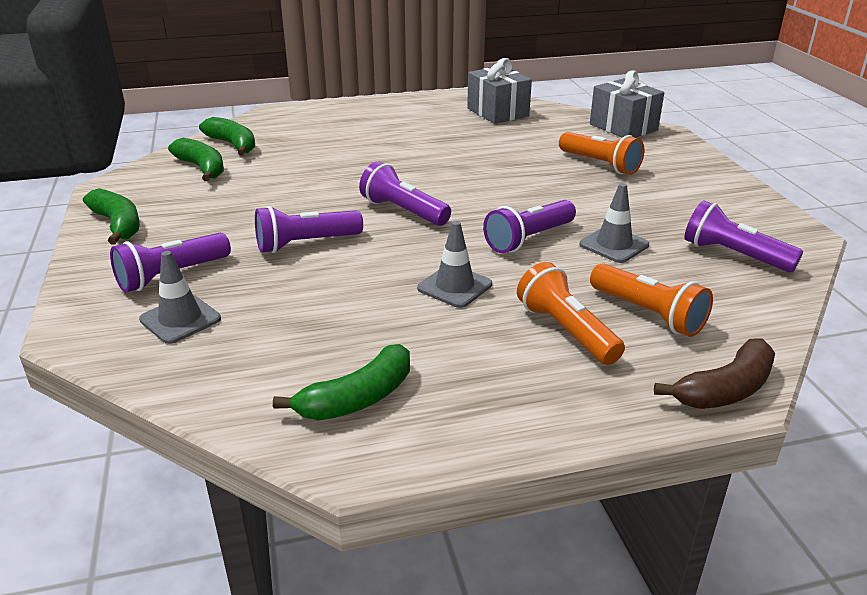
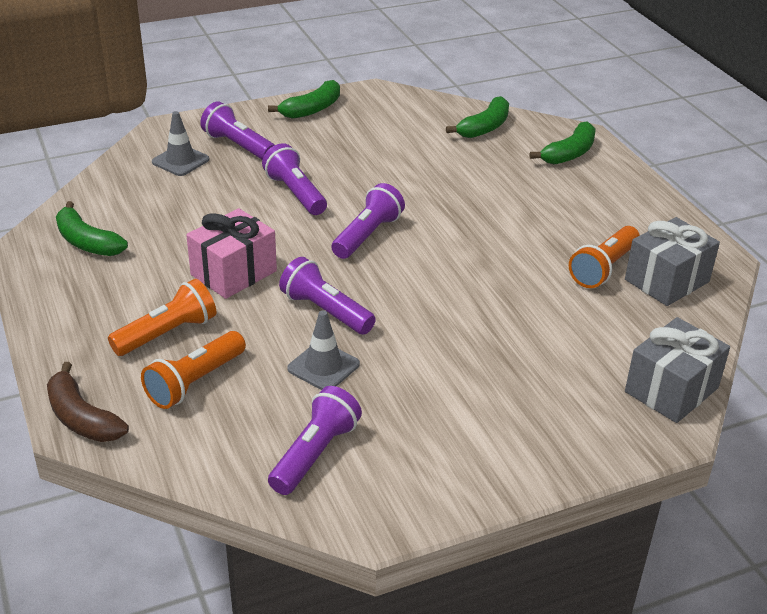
camera: 80 degrees right, 5 degrees up
(202, 168) = (426, 122): green banana -> green banana (569, 153)
(454, 286) = (233, 273): grey traffic cone -> pink gift
(600, 164) = (529, 364): orange flashlight -> orange flashlight (604, 268)

